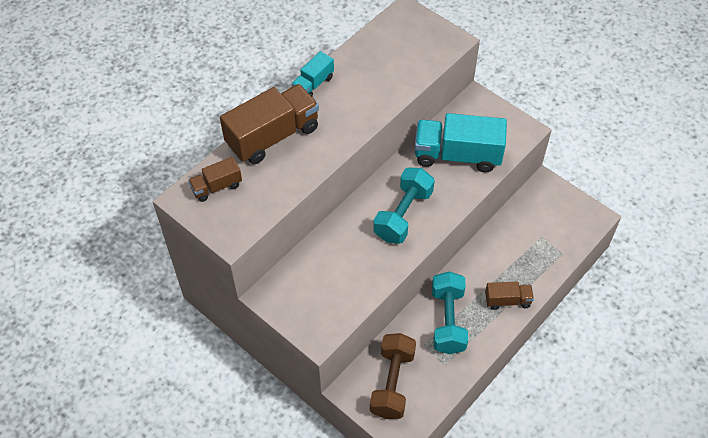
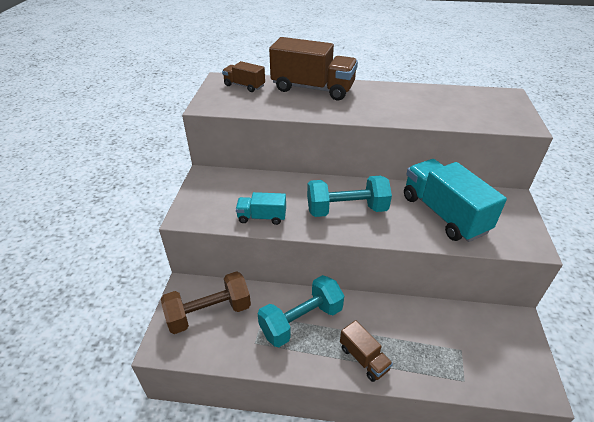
camera: 55 degrees right, 15 degrees down
(313, 84) = (379, 86): turquoise truck -> turquoise truck (262, 217)

